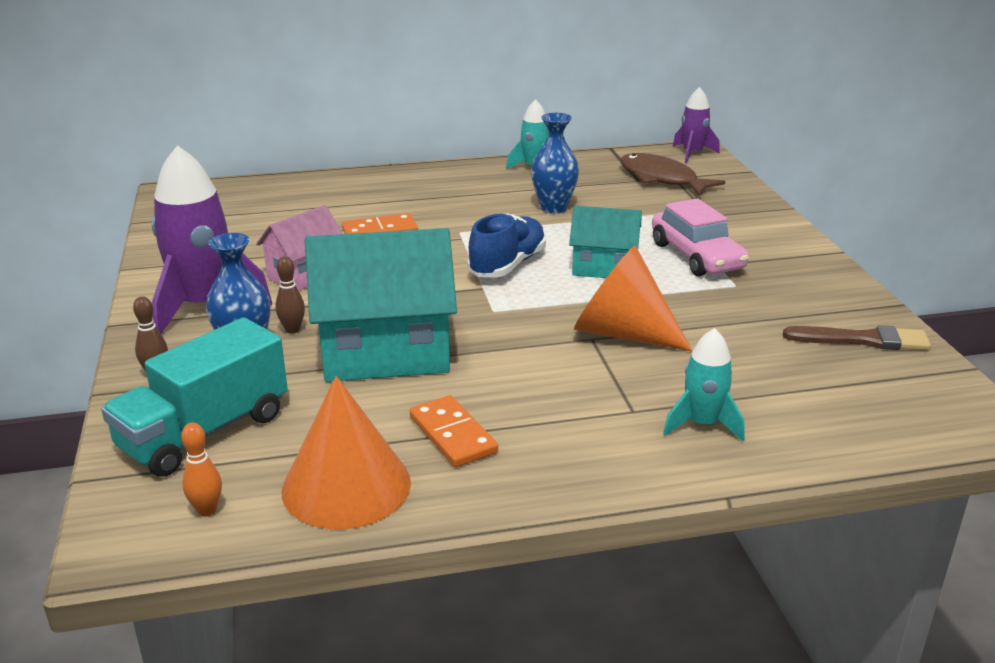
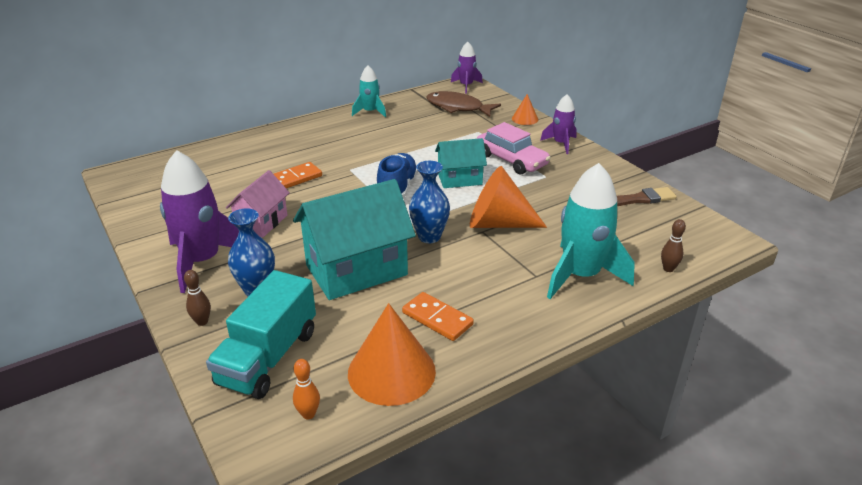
camera: 20 degrees left, 5 degrees up
(292, 330) = (280, 266): brown bowling pin -> brown bowling pin (668, 269)
(553, 208) = (401, 140): blue vase -> blue vase (429, 237)
(702, 424) = (581, 275): turquoise rocket -> turquoise rocket, size x1.82
(753, 207) = (525, 119): none -> orange cone
(788, 246) = (561, 144): none -> purple rocket

